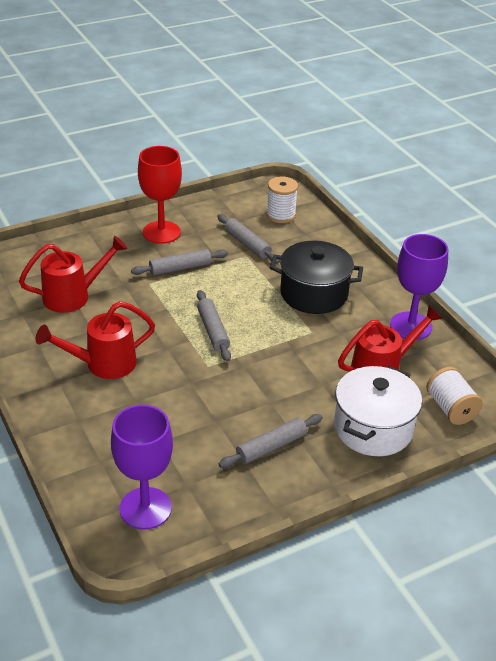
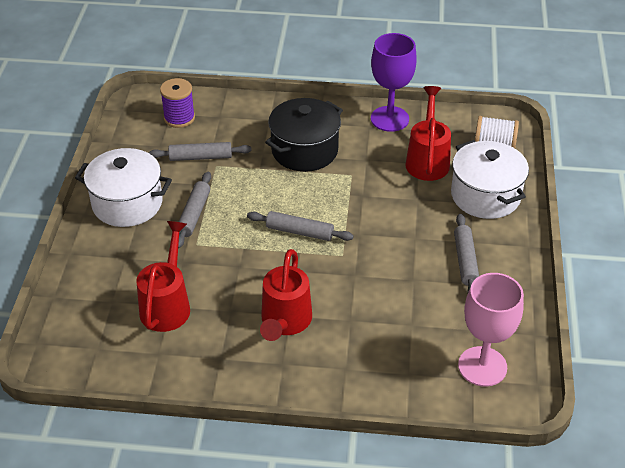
camera: 55 degrees left, 5 degrees up
(145, 508) = (482, 366): purple goblet -> pink goblet
(161, 232) = (127, 203): red goblet -> white pot
(281, 215) = (179, 118): white spool -> purple spool

